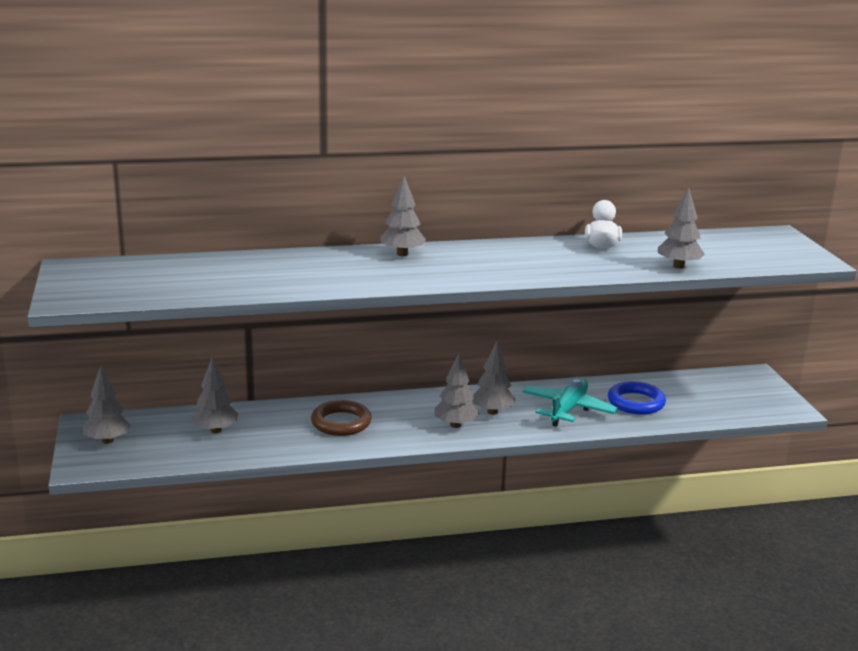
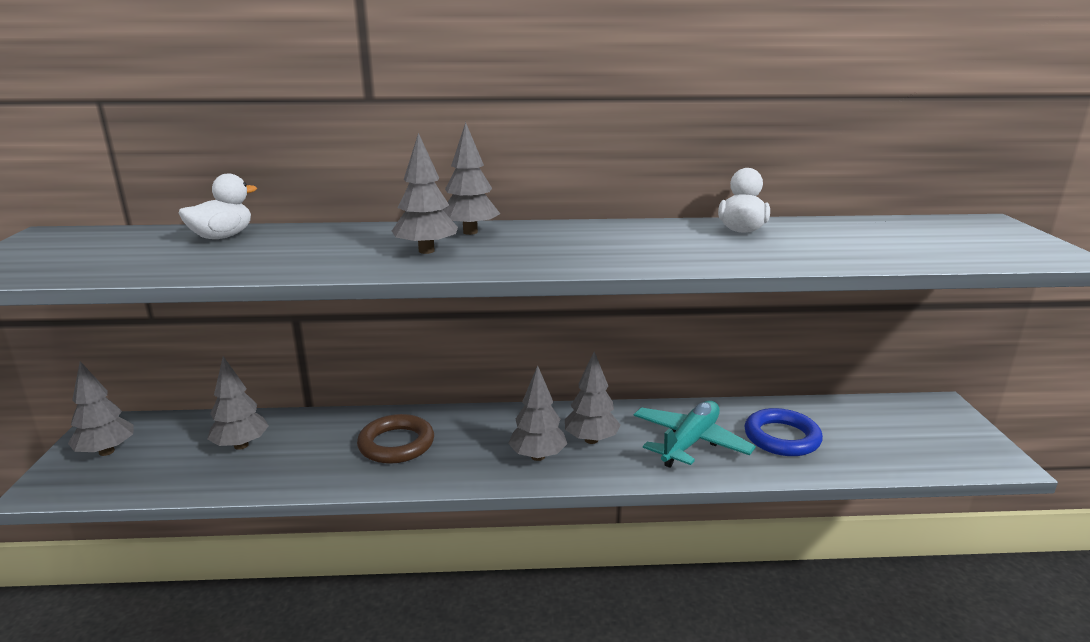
camera: 10 degrees right, 0 degrees up
(214, 264) = (222, 237): none -> white duck
(678, 266) = (850, 257): grey tree -> grey tree (426, 251)

